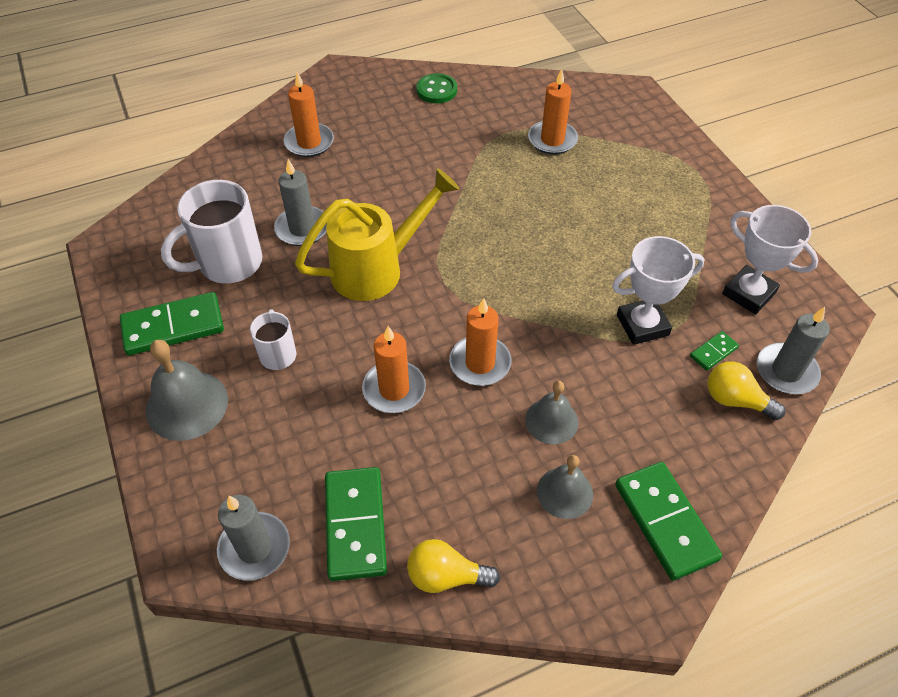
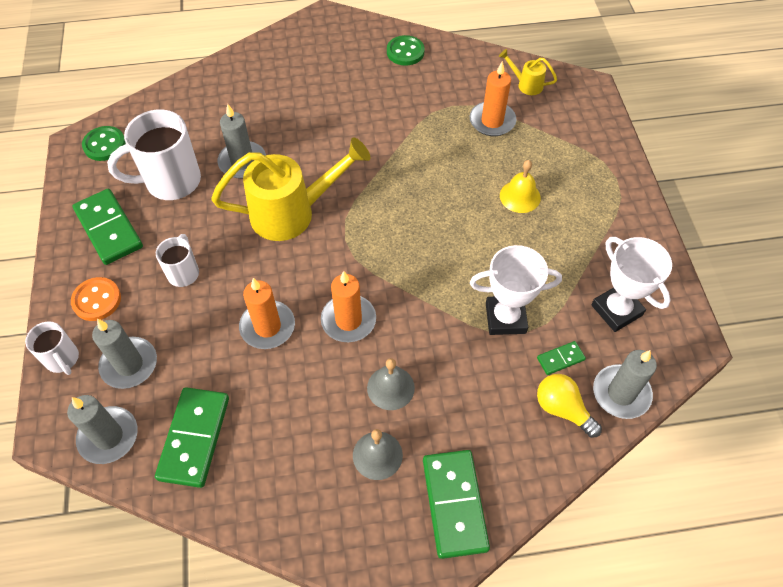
camera: 15 degrees right, 5 degrees up
(136, 241) = (104, 145): none -> green button
(169, 477) = (63, 359): none -> white mug
(173, 327) = (108, 229): green domino -> green domino turned 60 degrees clockwise
(187, 405) = (97, 300): grey bell -> orange button
(250, 465) = (129, 364): none -> grey candle
(309, 142) = (276, 82): orange candle -> none
(446, 576) = (251, 502): yellow light bulb -> none
(572, 100) = (526, 84): none -> yellow watering can
(609, 205) = (520, 196): none -> yellow bell

